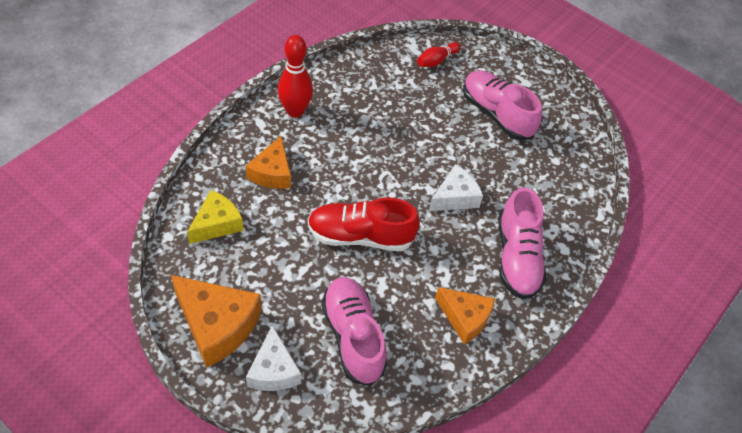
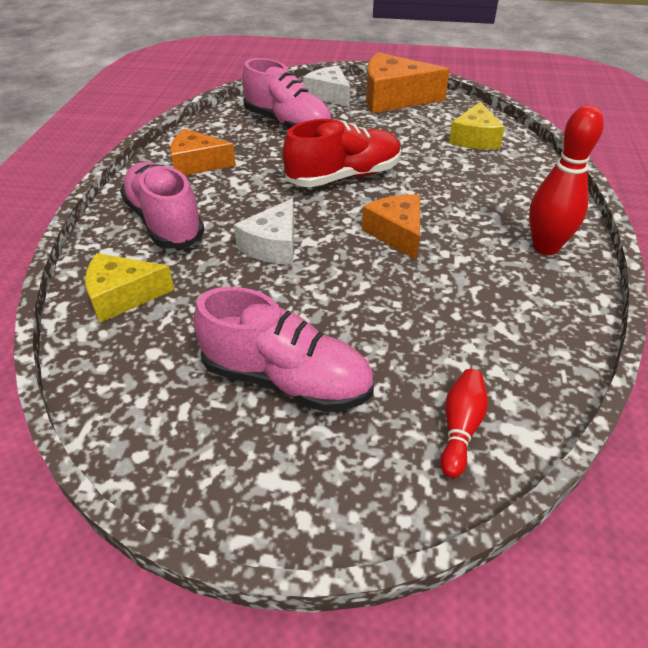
camera: 155 degrees right, 10 degrees down
(272, 173) = (483, 186): orange cheese -> orange cheese (396, 233)
(563, 205) = (123, 296): none -> yellow cheese

